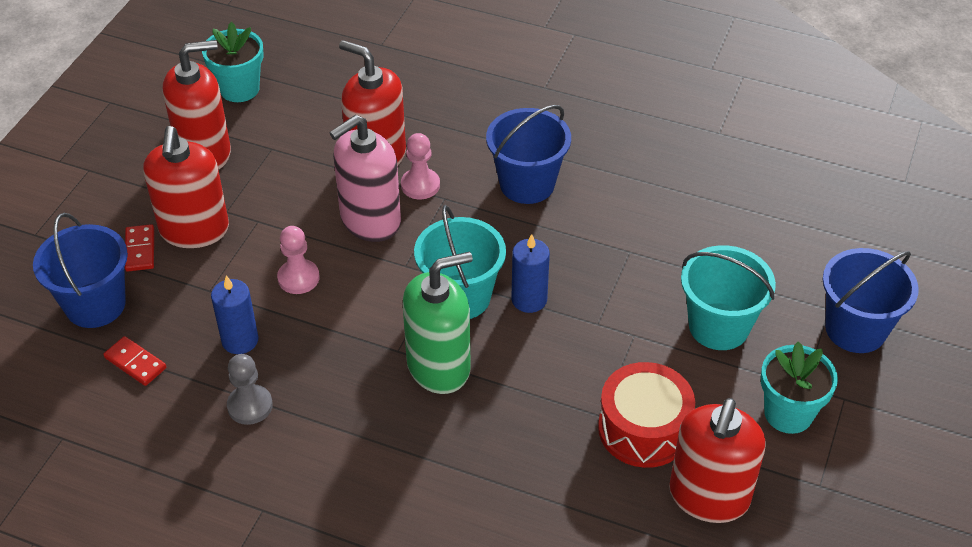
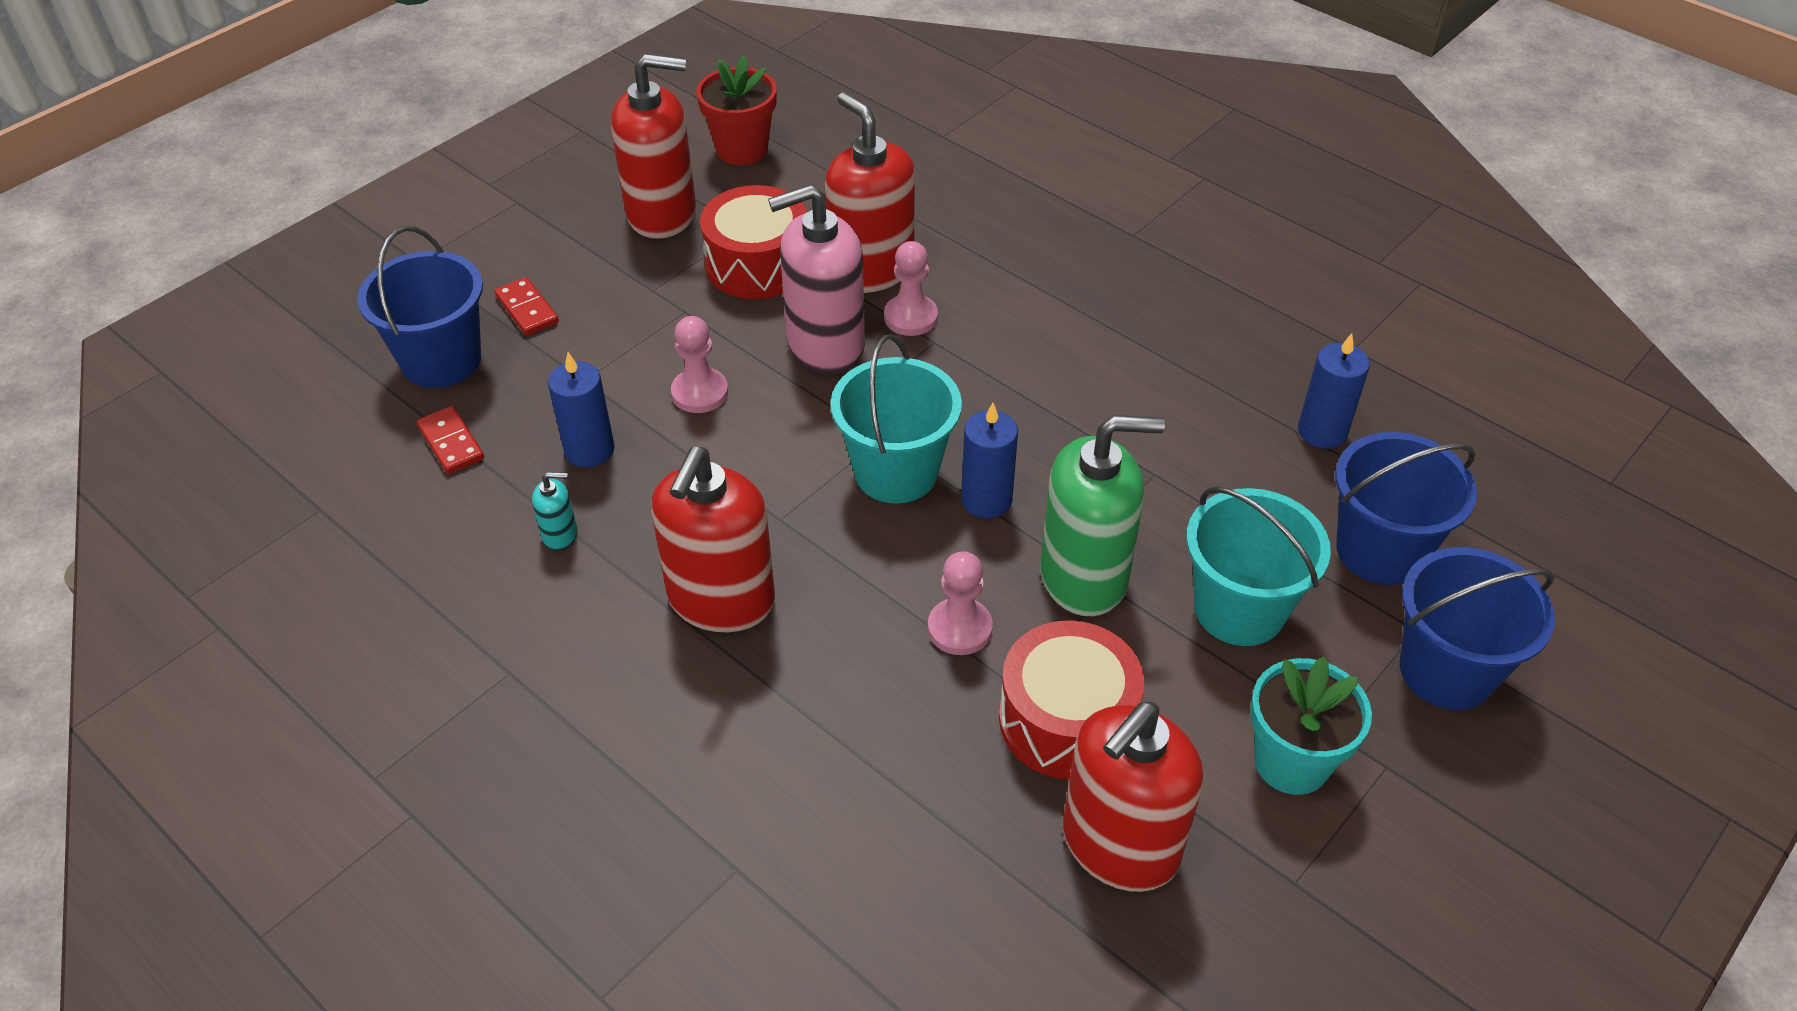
camera: 20 degrees right, 0 degrees up
(140, 250) = (527, 309): red domino -> red domino turned 45 degrees counterclockwise
(194, 230) = (603, 302): red soap dispenser -> red soap dispenser (721, 600)
(239, 89) = (742, 149): turquoise flower pot -> red flower pot
(250, 406) = (560, 535): grey pawn -> turquoise soap dispenser
(293, 173) = (757, 264): none -> red drum
(439, 366) = (824, 554): green soap dispenser -> green soap dispenser (1084, 576)
(527, 184) = (1053, 350): blue bucket -> blue bucket (1380, 550)
(550, 390) = (959, 628): none -> pink pawn
(722, 195) = (1322, 431): none -> blue candle

